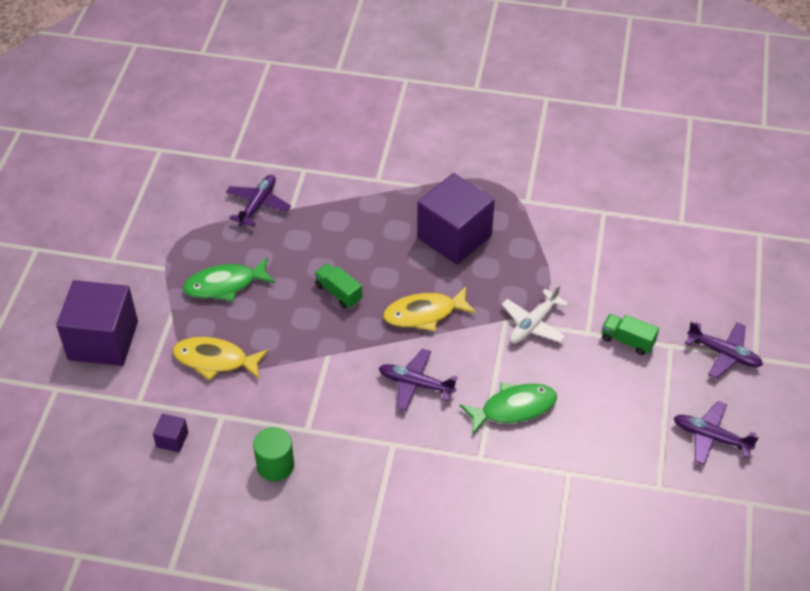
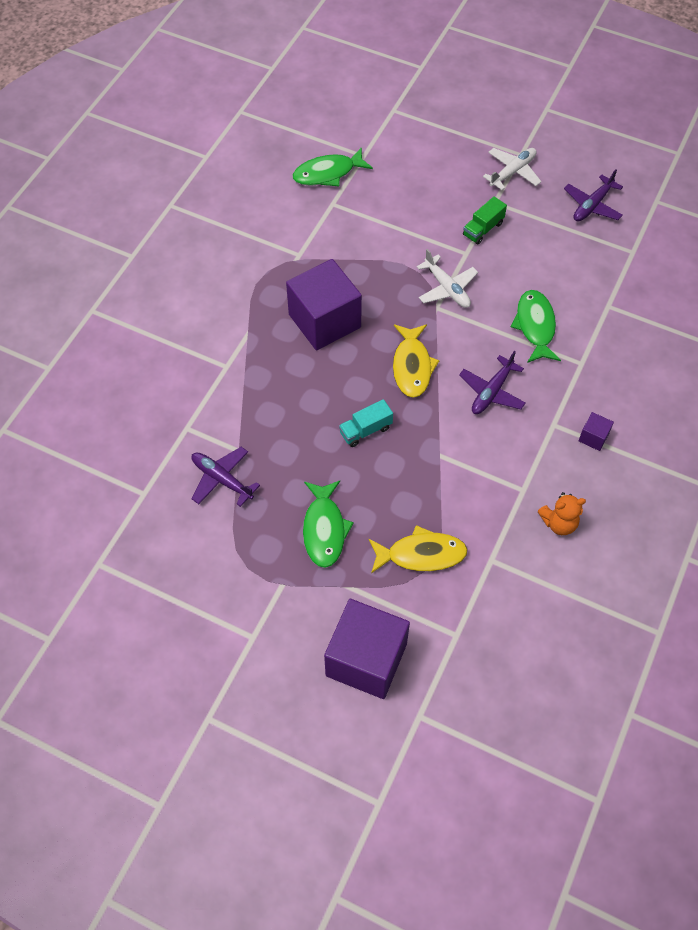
camera: 75 degrees left, 10 degrees up
(172, 439) = (510, 609): purple cube -> purple cube (593, 437)
(215, 360) = (421, 554): yellow fish -> yellow fish turned 120 degrees counterclockwise
(275, 465) = (559, 523): green cylinder -> orange teddy bear
(338, 293) = (365, 430): green truck -> turquoise truck
(642, 199) = (328, 173): none -> green fish
(724, 354) = (513, 172): purple plane -> white plane

